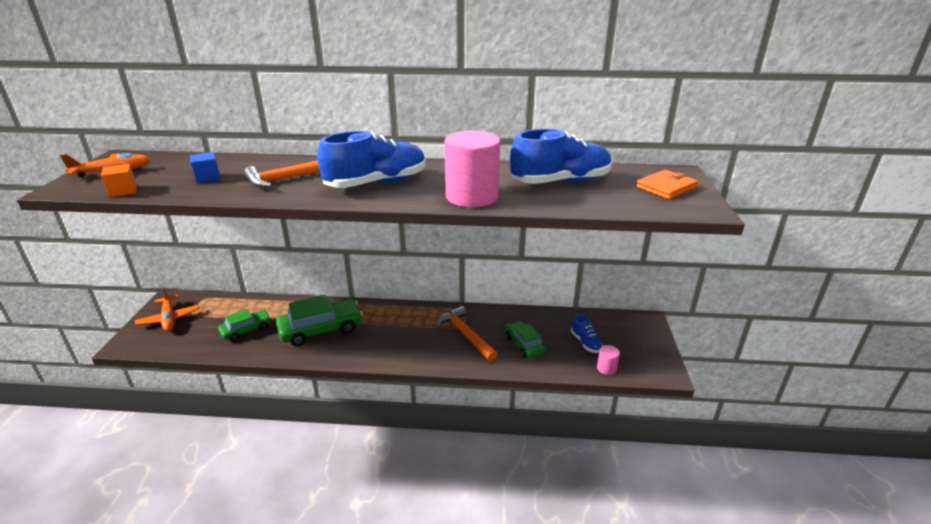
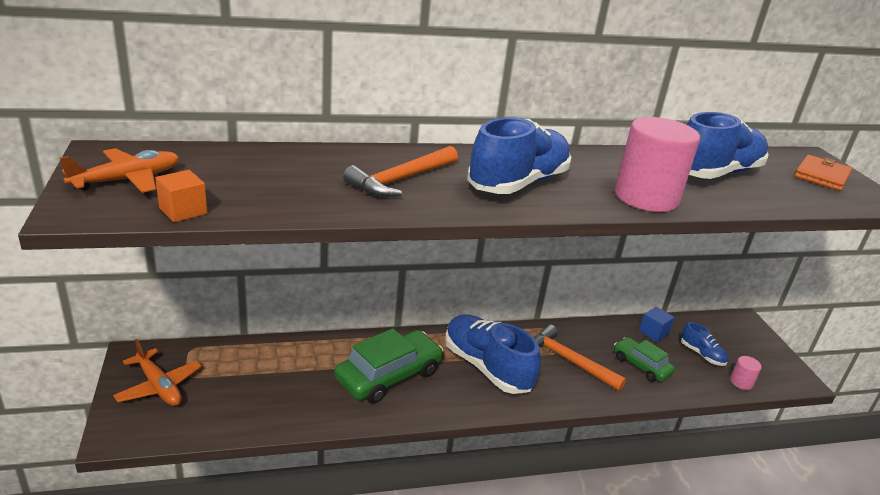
camera: 20 degrees left, 0 degrees up
(208, 178) = (285, 183): blue cube -> blue cube (653, 332)
(246, 330) = (287, 389): green car -> none
(396, 332) = (486, 367): none -> blue shoe

